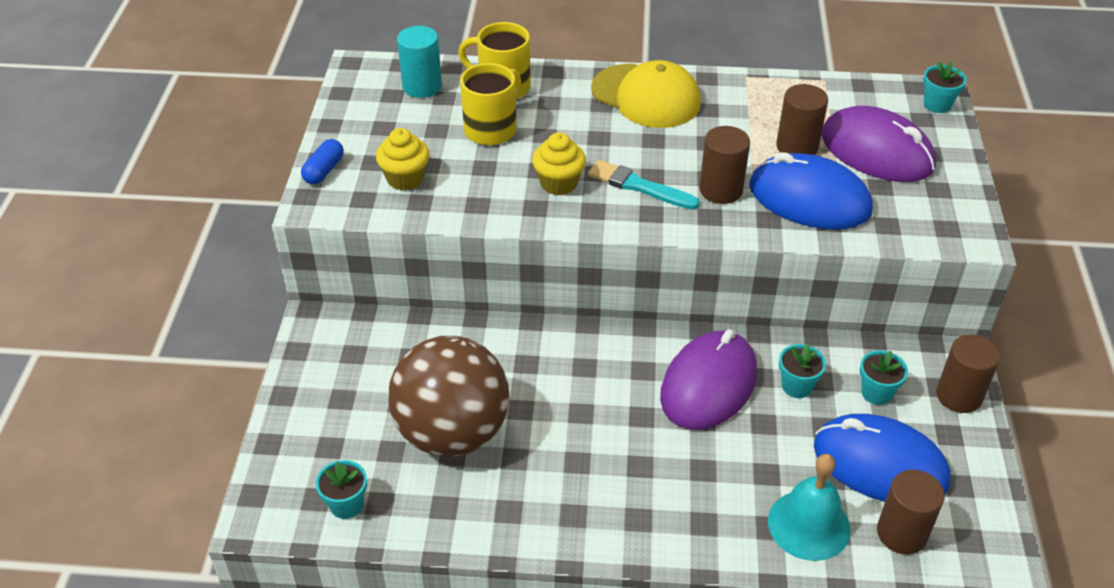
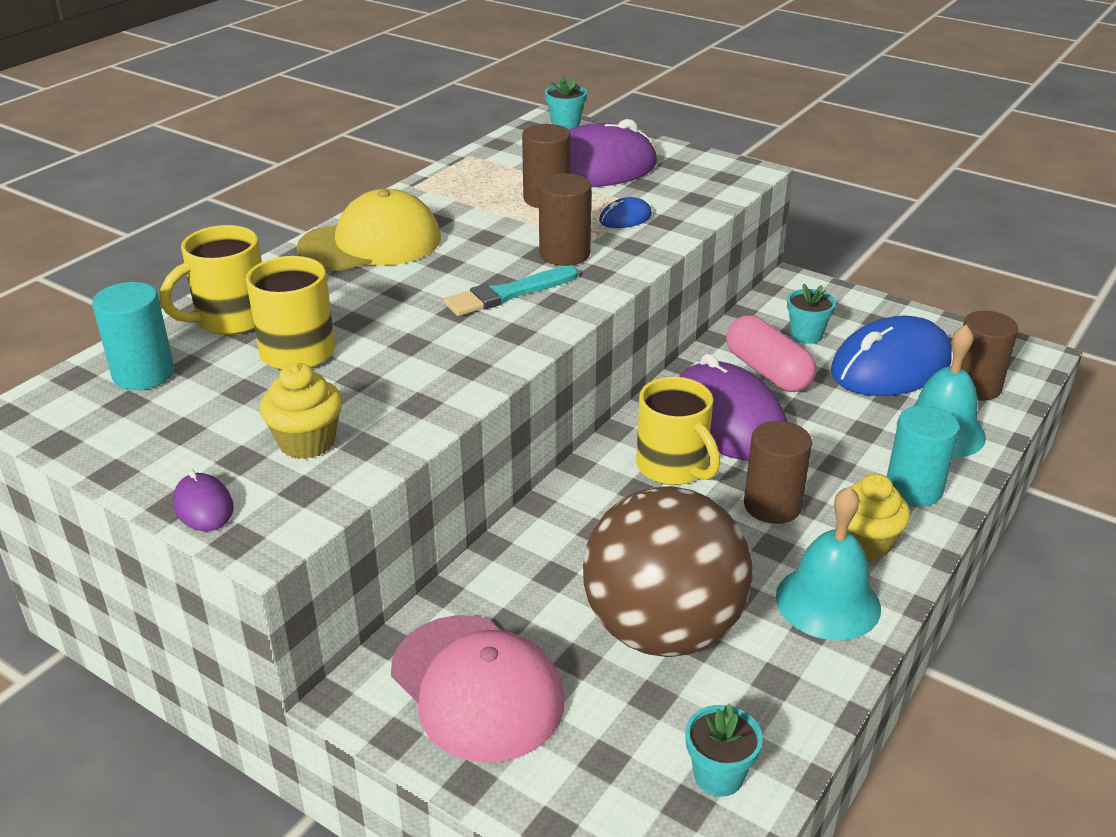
camera: 60 degrees left, 10 degrees down
(324, 170) = (203, 506): blue capsule -> purple mouse
(351, 367) = (477, 687): none -> pink cap
(538, 511) = (828, 602): none -> turquoise bell
(558, 183) = (447, 338): yellow cupcake -> yellow cupcake (865, 543)
(624, 375) = (673, 467): none -> yellow mug
(711, 527) = (913, 489): none -> turquoise cylinder
(797, 386) = (767, 372): turquoise flower pot -> pink capsule
(809, 199) = (625, 218): blue mouse -> blue mouse, size x0.42
(959, 396) = (838, 299): brown cylinder -> brown cylinder (772, 505)

